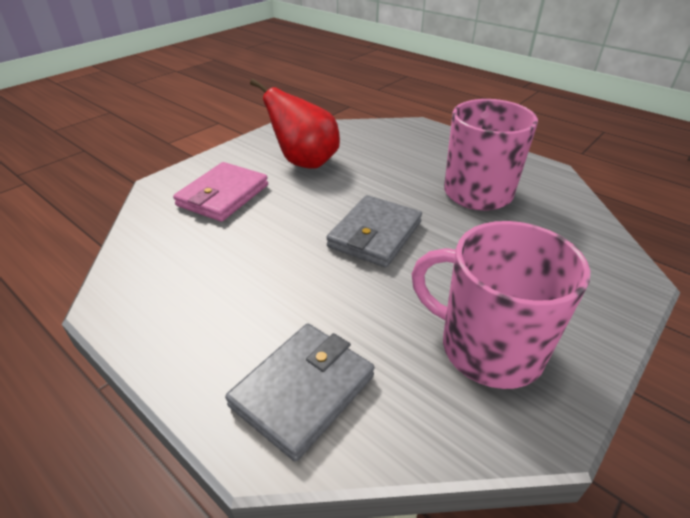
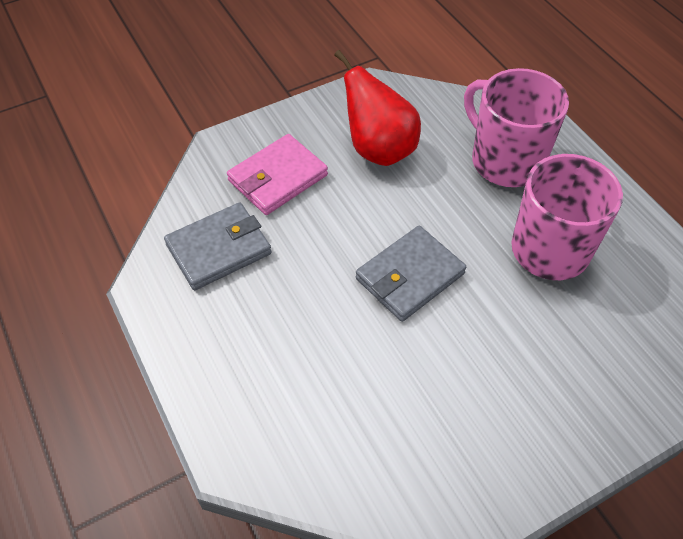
camera: 20 degrees right, 15 degrees up
(303, 391) = (277, 425): grey wallet -> grey wallet (219, 249)
(488, 348) = (452, 439): pink mug -> pink mug (505, 161)

